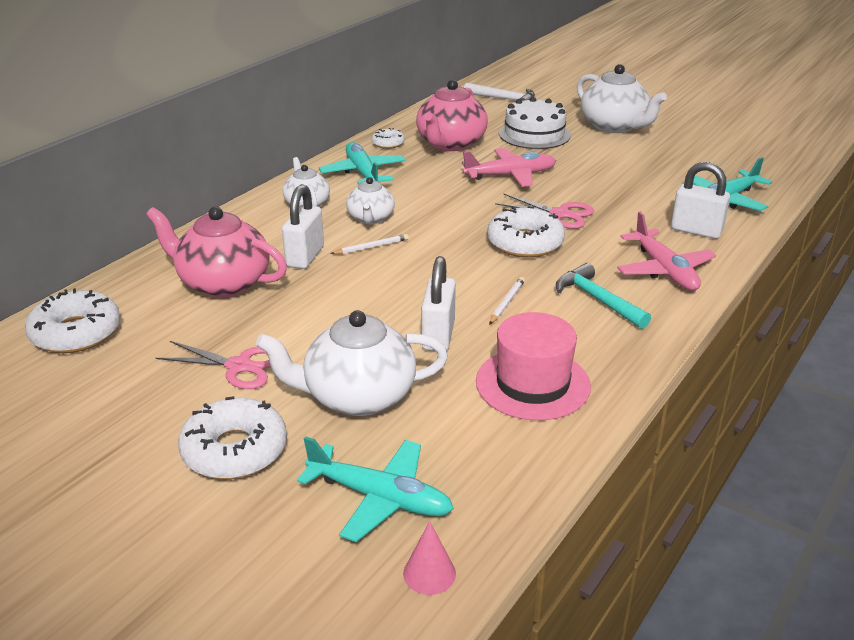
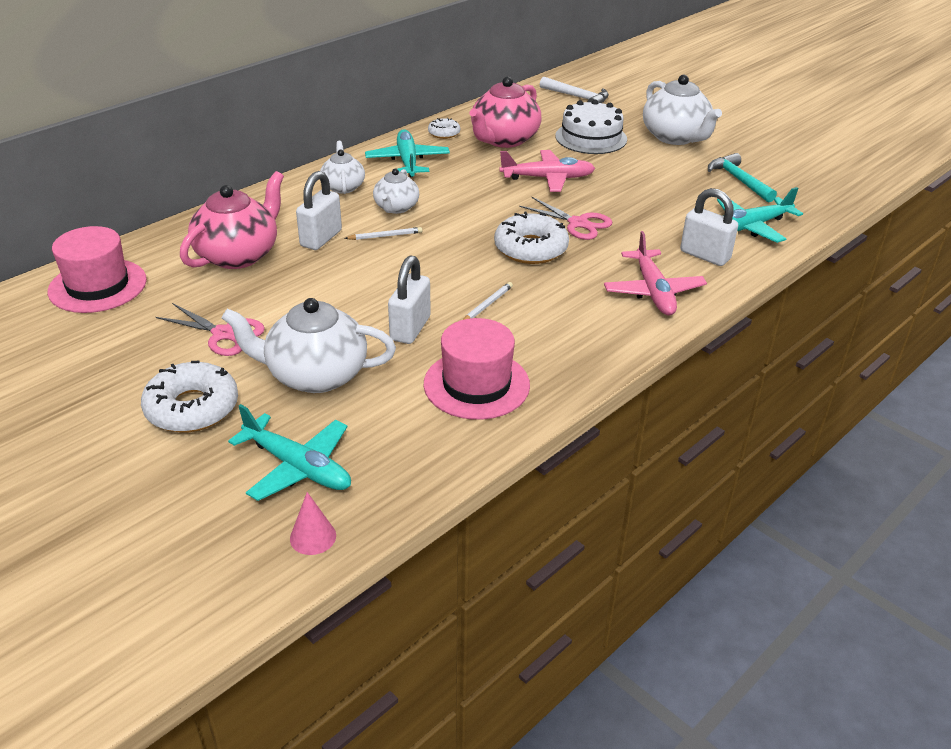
camera: 10 degrees right, 5 degrees up
(76, 333) = (97, 286): white donut -> pink hat
(223, 283) = (239, 255): pink teapot -> pink teapot turned 90 degrees clockwise
(597, 299) = (574, 313): turquoise hammer -> turquoise hammer (739, 180)

